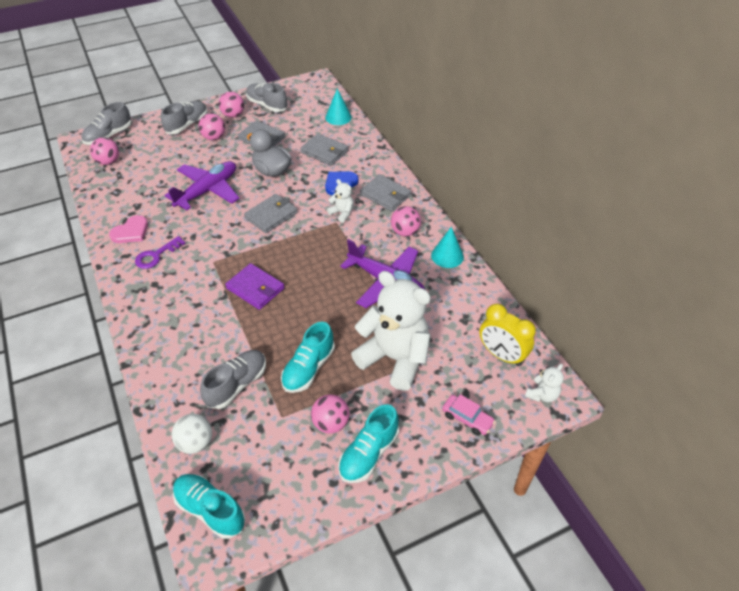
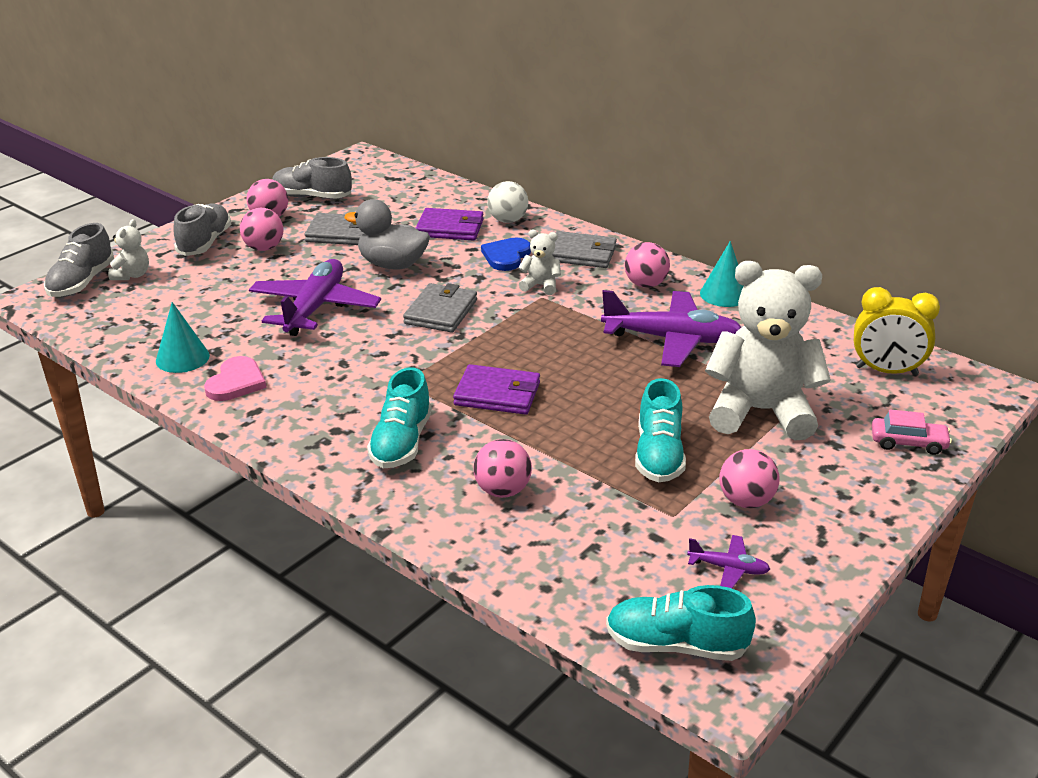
camera: 25 degrees left, 15 degrees down
(108, 162) = (113, 312): pink ball -> pink ball (502, 491)
(156, 255) = (306, 398): purple key -> none
(196, 443) = (581, 582): white ball -> white ball (507, 220)
(237, 385) = (576, 502): grey shoe -> none
(281, 469) = (728, 568): none -> purple plane
(324, 151) = (450, 228): grey wallet -> purple wallet
(338, 117) = (433, 189): turquoise cone -> turquoise cone (182, 358)
(369, 453) = (825, 515): turquoise shoe -> turquoise shoe (401, 442)
(542, 394) = (969, 394): white teddy bear -> white teddy bear (132, 275)

